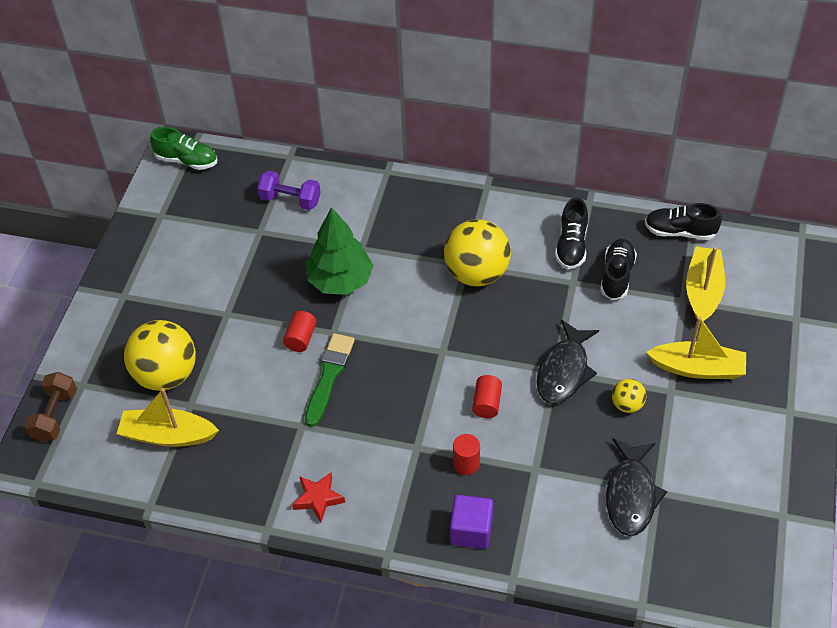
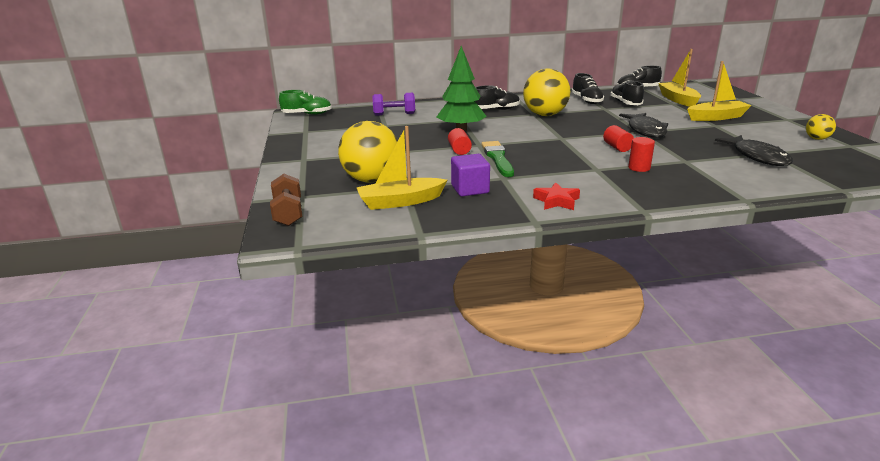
camera: 25 degrees left, 25 degrees down
(426, 232) = (495, 110): none -> black shoe
(471, 530) = (685, 189): purple cube -> purple cube (470, 189)
(627, 405) = (700, 133): yellow ball -> yellow ball (817, 139)

